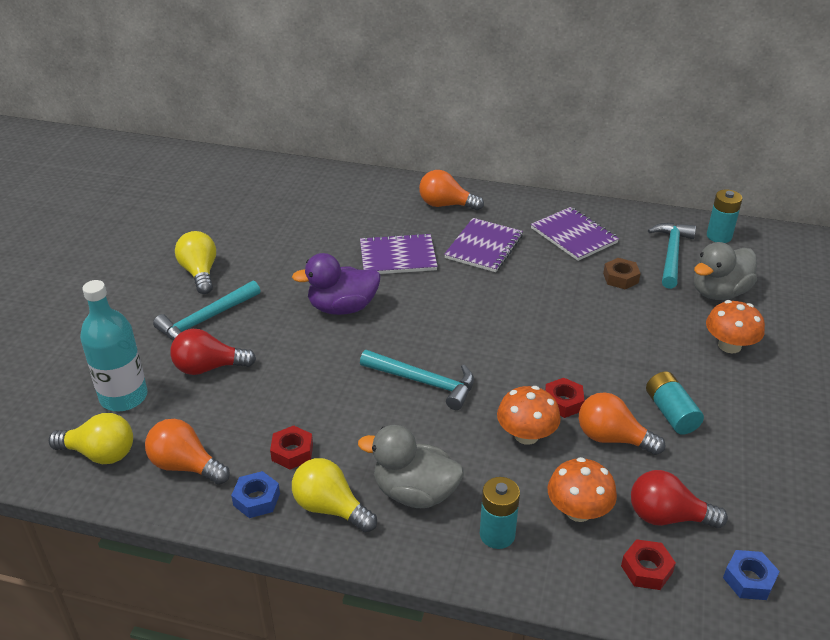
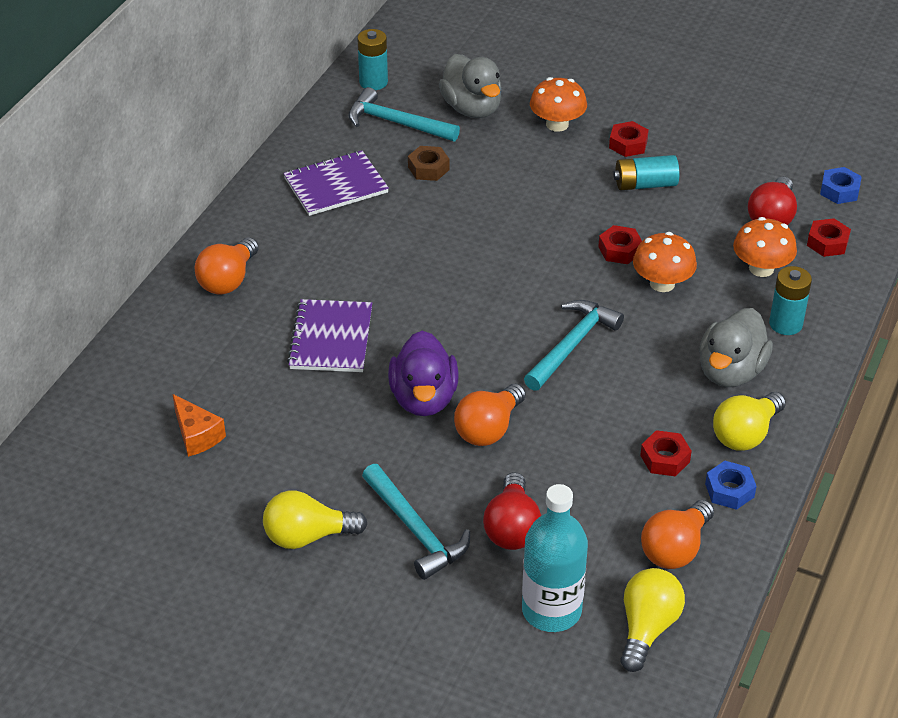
camera: 80 degrees left, 5 degrees up
(290, 216) = (197, 435): none -> orange cheese
(484, 247) = (335, 261): purple notebook -> none
(612, 438) = (674, 228): orange light bulb -> orange light bulb (488, 429)
(728, 396) = (628, 144): none -> red nut

